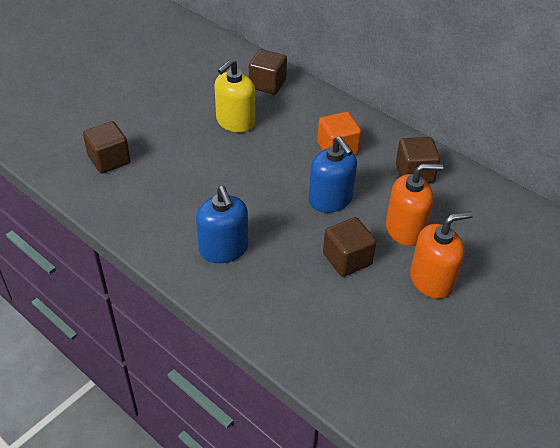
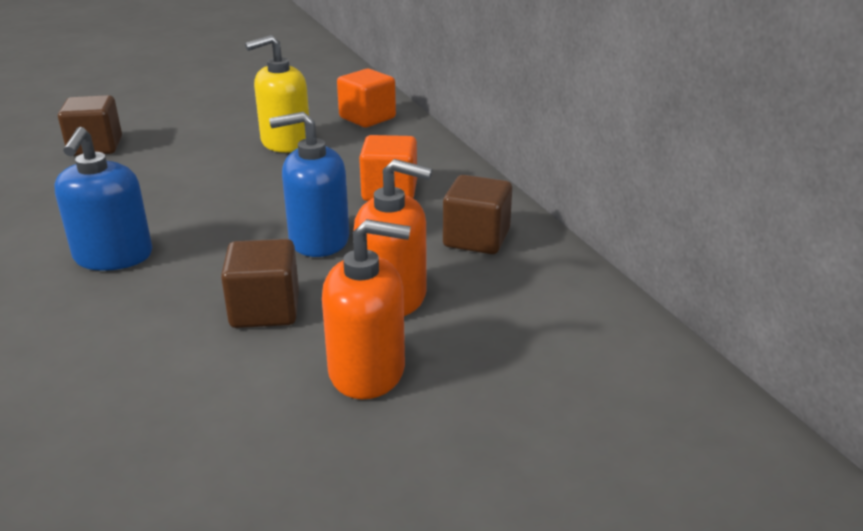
camera: 25 degrees right, 15 degrees down
(267, 84) = (367, 118): brown cube -> orange cube
(330, 200) = (318, 240): blue soap dispenser -> blue soap dispenser turned 90 degrees clockwise

